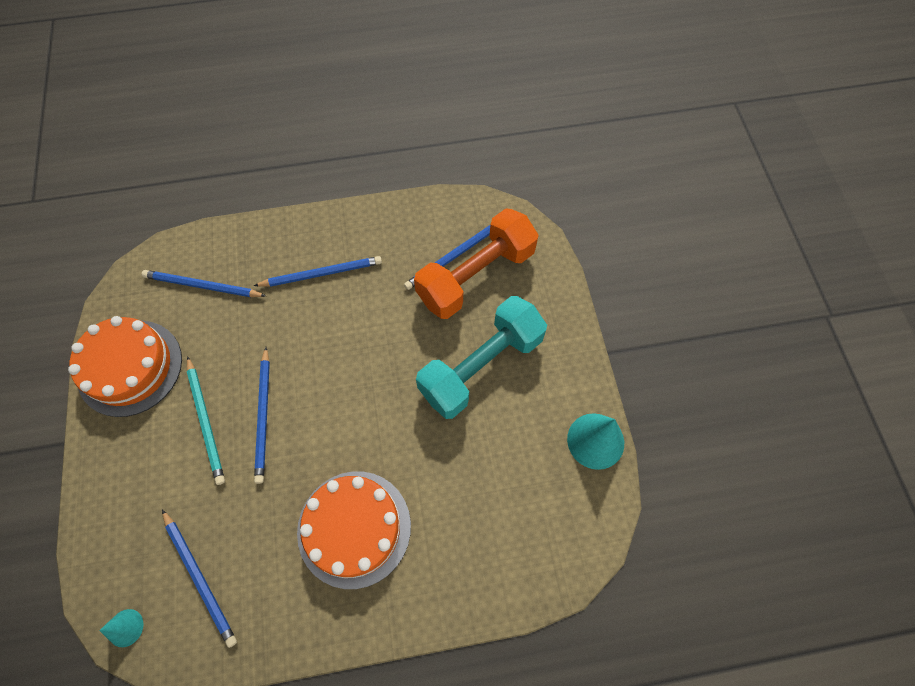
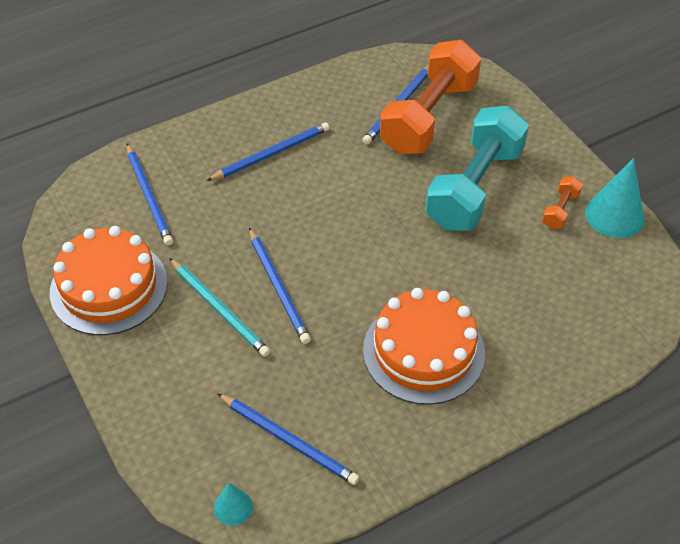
camera: 20 degrees left, 15 degrees down
(202, 286) = (149, 197): blue pencil -> blue pencil turned 105 degrees counterclockwise
(547, 418) = (560, 210): none -> orange dumbbell

